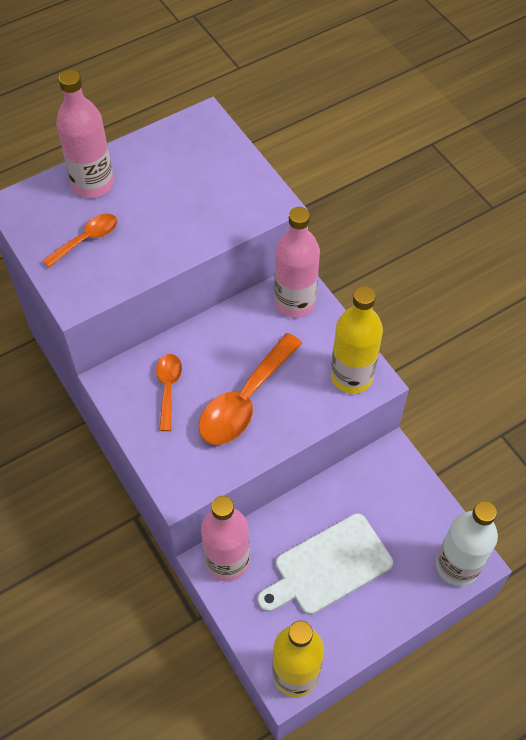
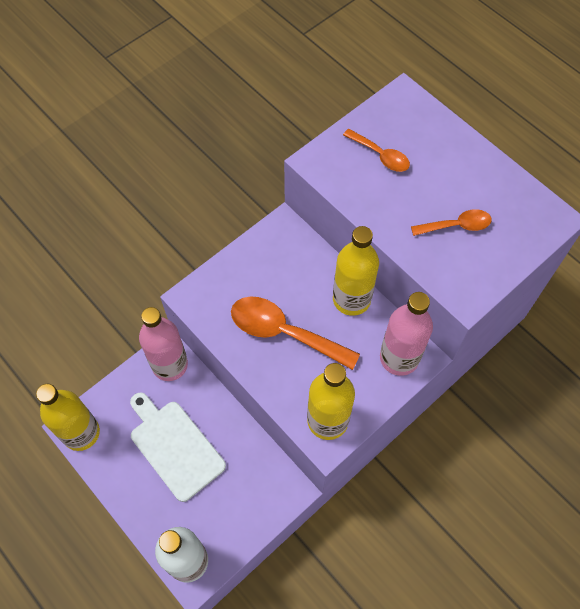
camera: 80 degrees right, 5 degrees up
(93, 184) = (443, 146): pink bottle -> none
(168, 388) = (284, 270): orange spoon -> orange spoon (456, 226)
(219, 331) = (351, 299): none -> yellow bottle

